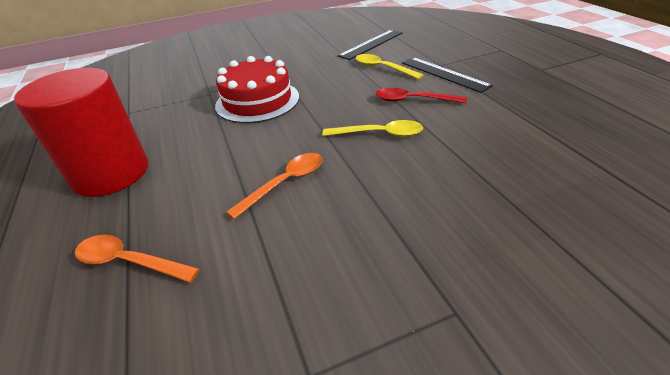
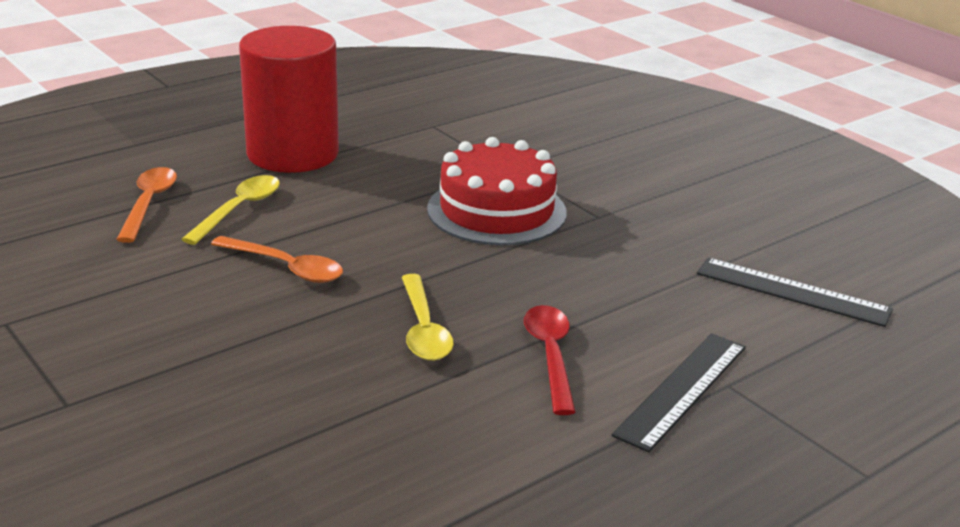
camera: 70 degrees right, 10 degrees down
(382, 68) = (675, 314): yellow spoon -> yellow spoon (239, 209)

